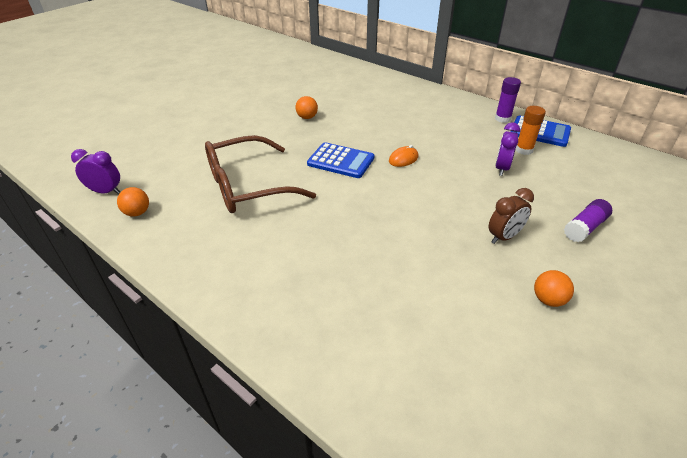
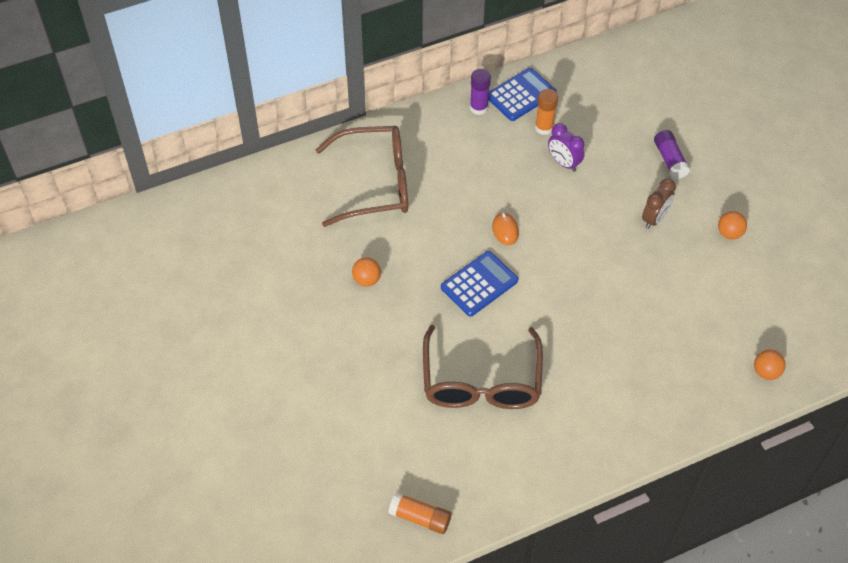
camera: 65 degrees left, 15 degrees up
(106, 192) = (420, 517): purple clock -> orange glue stick
(137, 213) = (477, 491): orange ball -> orange ball (766, 372)
(389, 100) = (375, 183): none -> brown glasses
(504, 237) = (654, 218): brown clock -> brown clock turned 45 degrees clockwise

